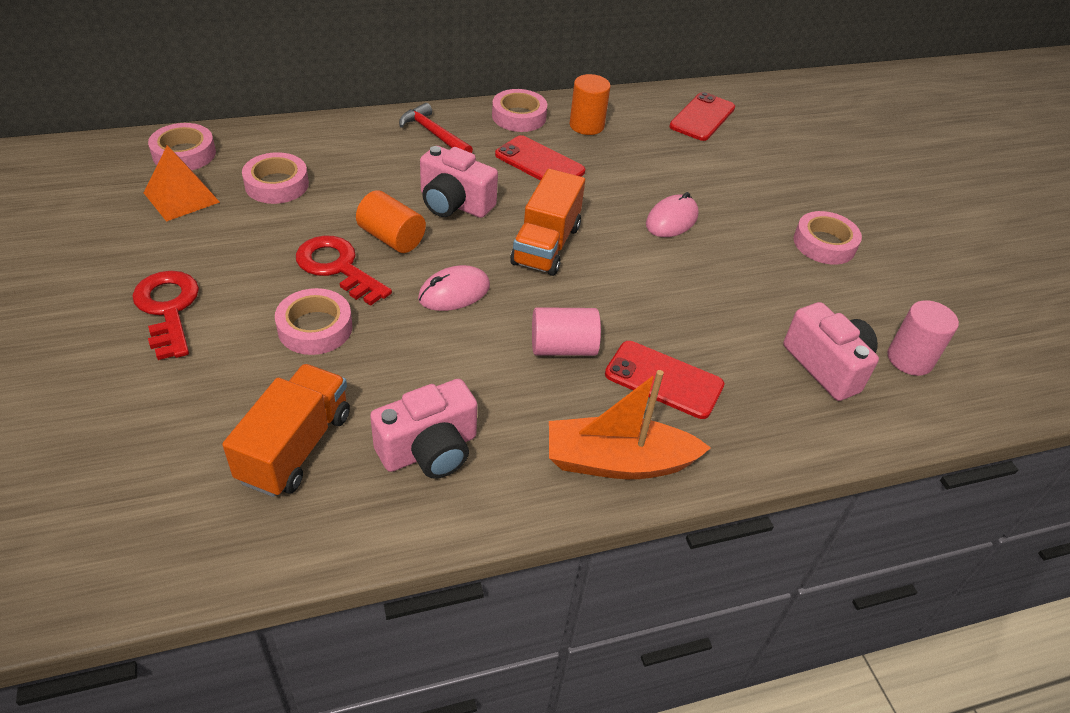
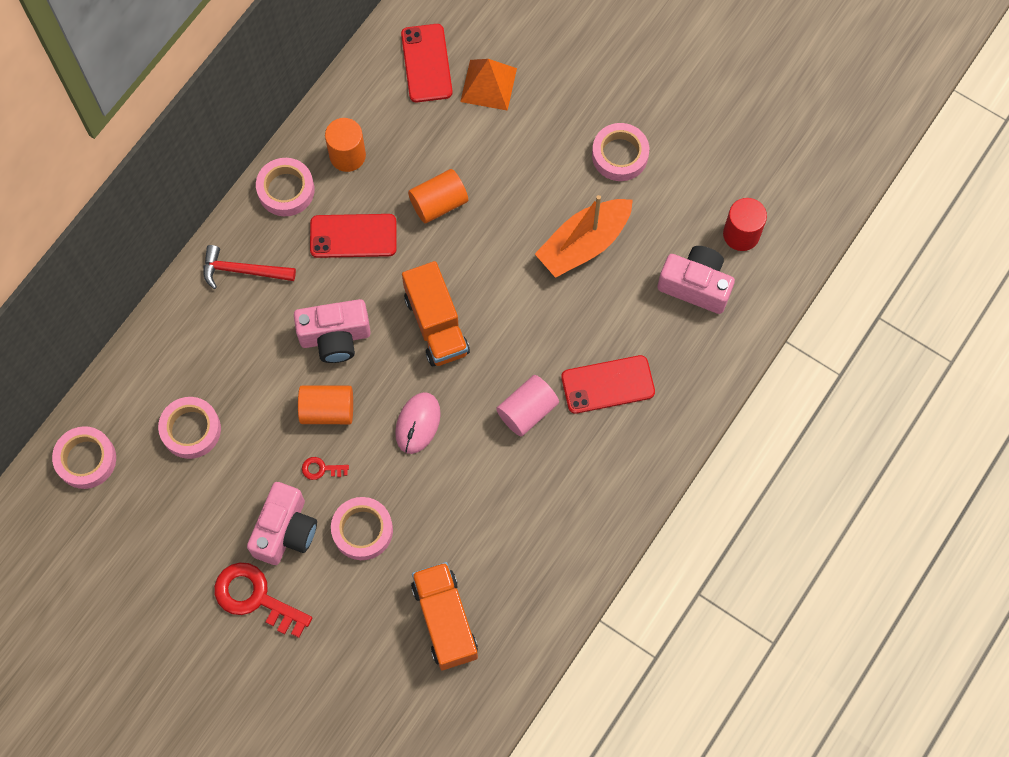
camera: 35 degrees left, 25 degrees up
(181, 197) = (140, 502): orange pyramid -> orange pyramid (488, 85)
(338, 268) = (321, 469): red key -> red key, size x0.46
(429, 450) = (520, 556): pink camera -> pink camera (285, 531)
(618, 462) = (629, 472): orange boat -> orange boat (584, 244)
(630, 184) = (439, 203): none -> orange cylinder
(671, 220) = (499, 220): pink mouse -> none
(909, 359) = (741, 234): pink cylinder -> red cylinder

